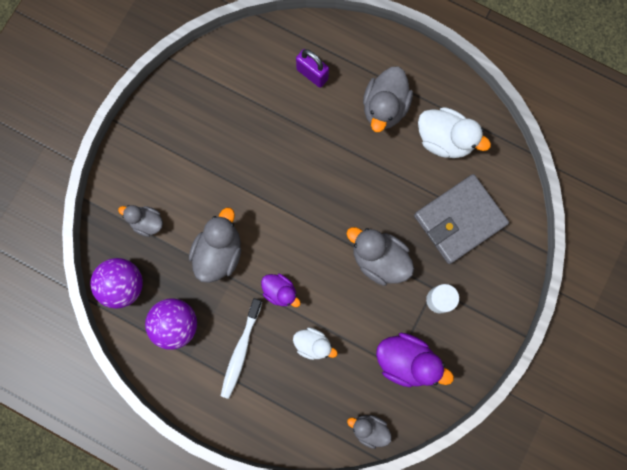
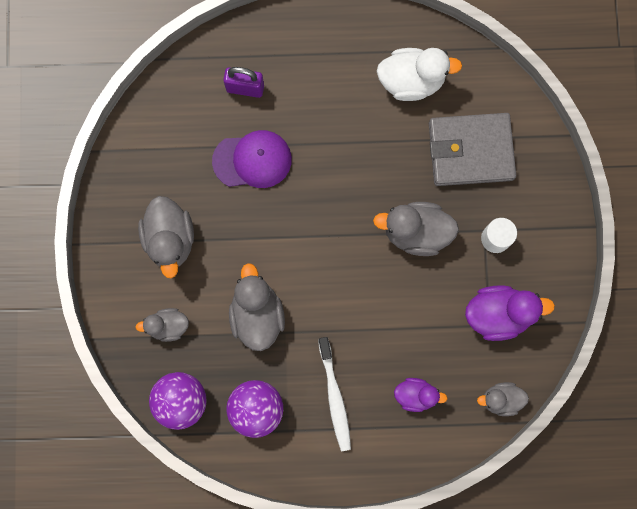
camera: 30 degrees left, 0 degrees up
(280, 291) = (339, 318): purple duck -> purple duck (415, 395)
(285, 132) = (252, 160): none -> purple cap
(313, 344) = (400, 350): white duck -> none
(384, 107) = (335, 82): grey duck -> grey duck (170, 239)
(459, 220) = (470, 151): grey wallet -> grey wallet turned 60 degrees clockwise

